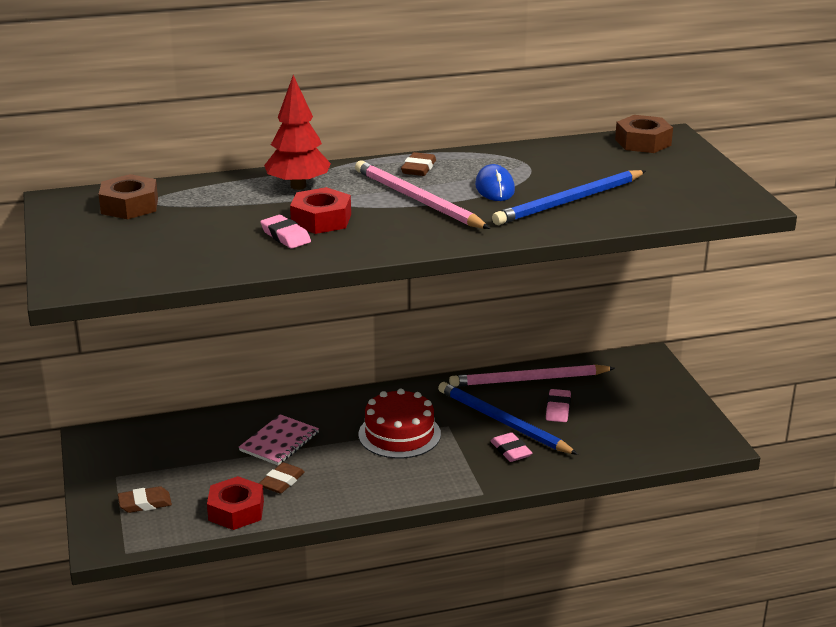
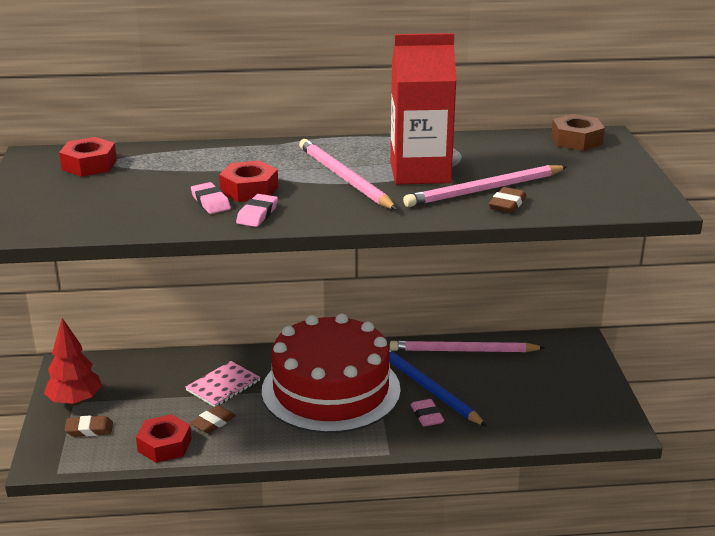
camera: 10 degrees right, 0 degrees up
(129, 206) = (89, 165): brown nut -> red nut
(298, 186) = (243, 158): red tree -> red tree (75, 401)
(399, 434) = (331, 390): red cake -> red cake, size x1.85
(418, 168) = (358, 150): brown eraser -> brown eraser (507, 204)
(495, 188) = (420, 172): blue mouse -> red carton
(558, 409) = (482, 381): pink eraser -> pink eraser (257, 214)
(570, 201) = (485, 190): blue pencil -> pink pencil

